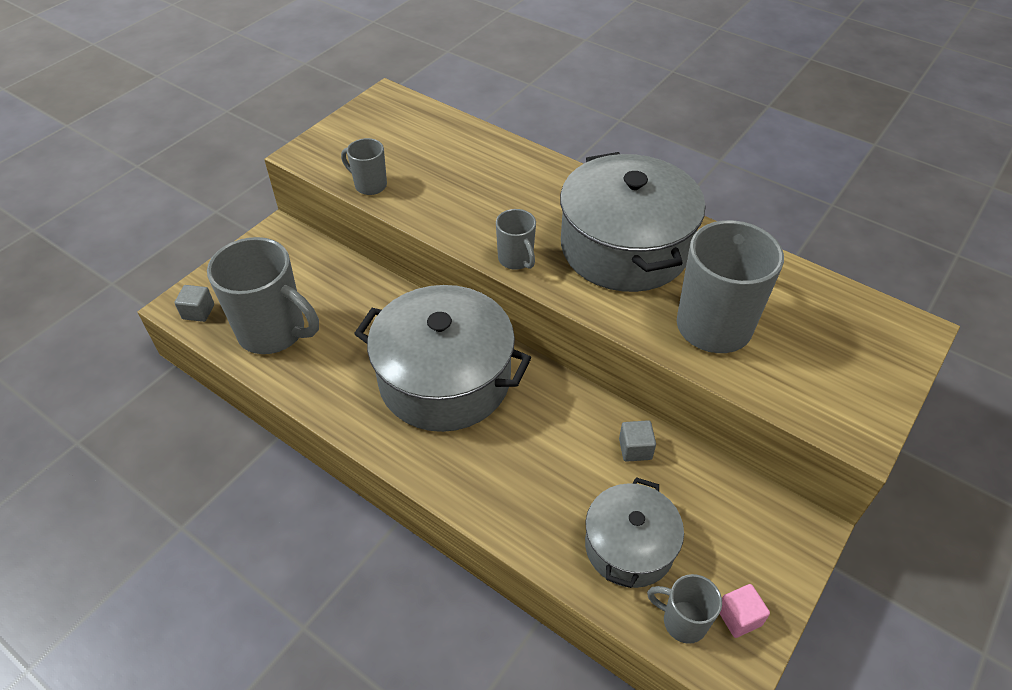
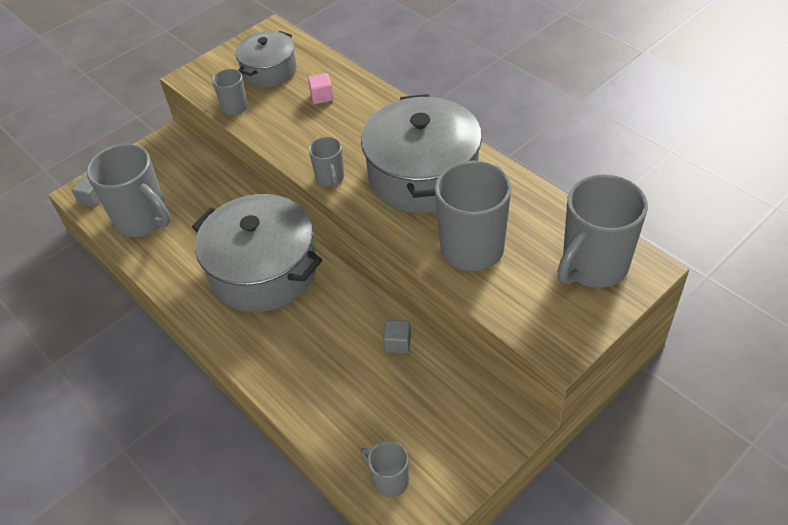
camera: 15 degrees right, 0 degrees up
(629, 546) = (367, 418): grey pot -> grey pot (269, 71)
(739, 617) = (435, 483): pink cube -> pink cube (322, 96)
(857, 334) = (593, 266): none -> grey mug

